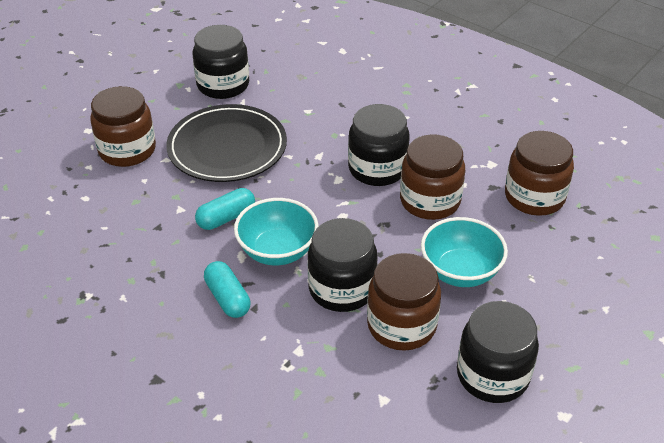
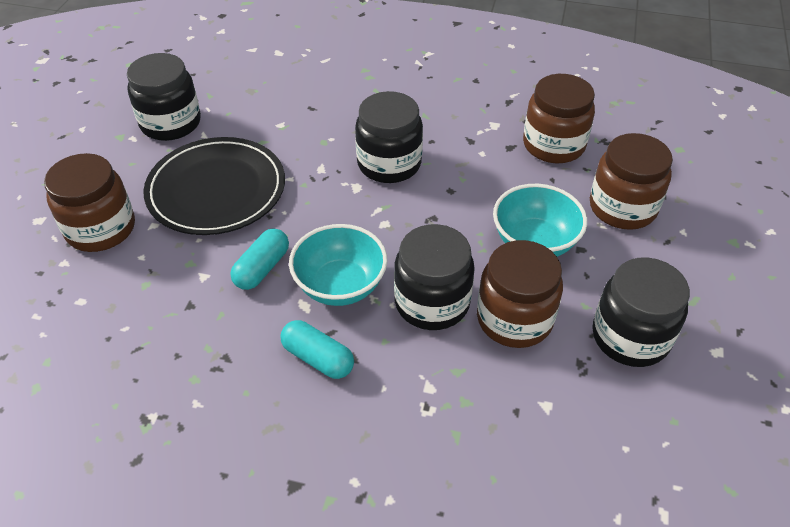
camera: 25 degrees left, 5 degrees up
(430, 201) = (460, 180): brown jar -> brown jar (622, 208)

